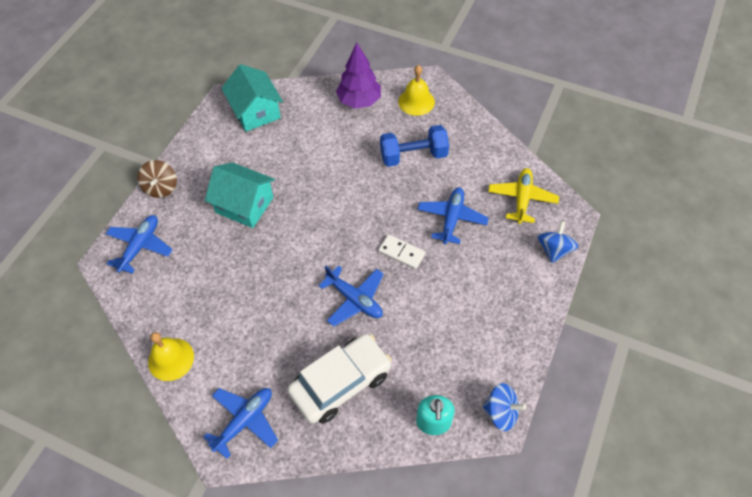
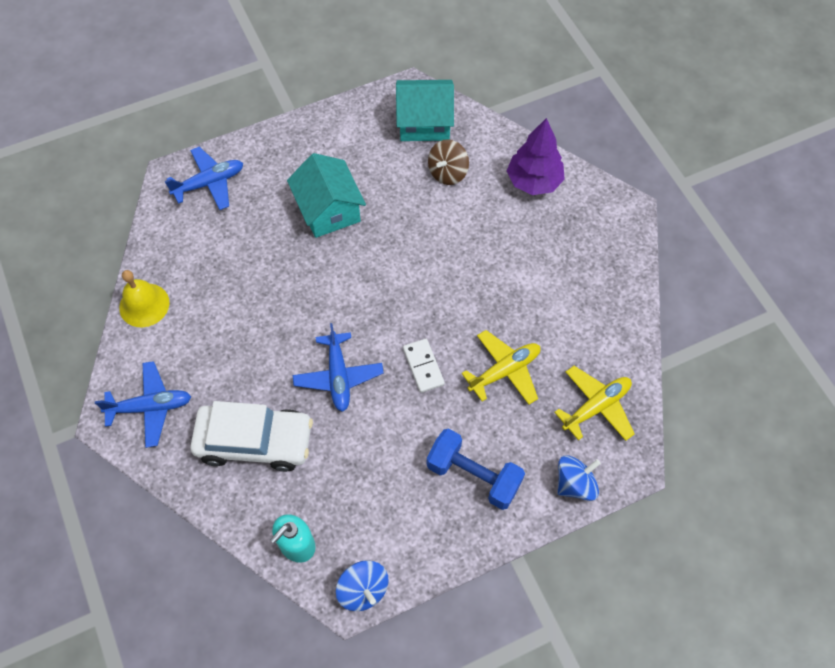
camera: 40 degrees right, 5 degrees up
(161, 187) = (274, 139): brown spinning top -> brown spinning top (447, 172)
(255, 111) = (424, 122): turquoise house -> turquoise house turned 75 degrees clockwise
(413, 156) = (531, 278): blue dumbbell -> blue dumbbell (473, 476)
(416, 101) = (591, 223): yellow bell -> none
(452, 219) = (504, 371): blue plane -> yellow plane

